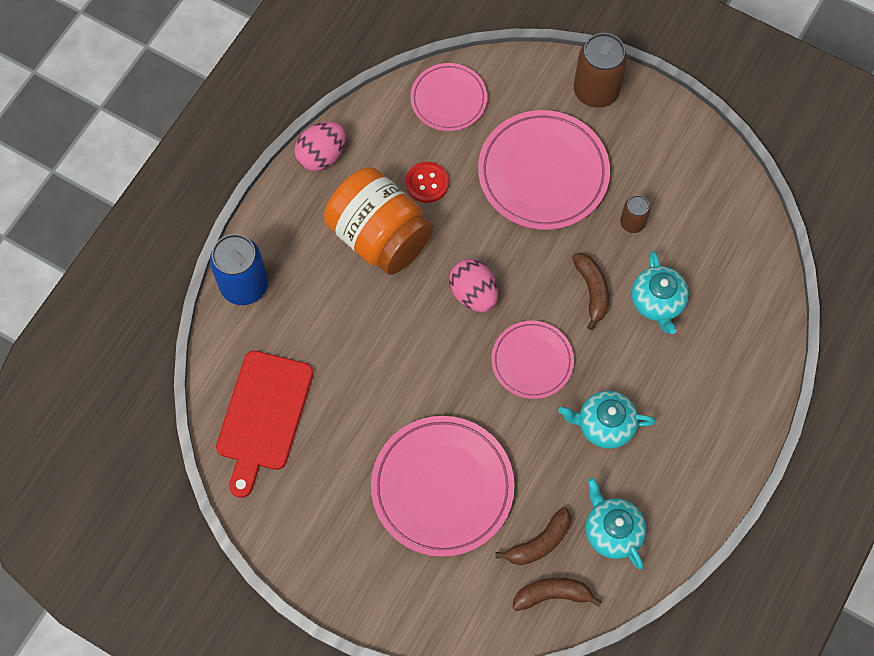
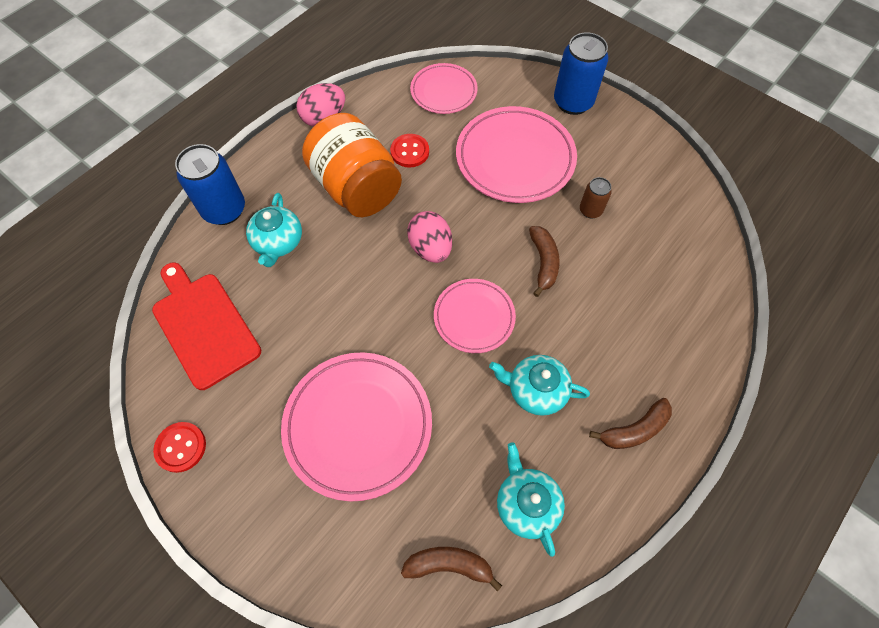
camera: 10 degrees right, 5 degrees down
(263, 415) = (204, 326): red cutting board -> red cutting board turned 120 degrees clockwise
(279, 536) = (181, 447): none -> red button
(539, 542) = (446, 503): brown banana -> brown banana (634, 430)
(595, 91) = (573, 102): brown can -> blue can
(657, 302) = (605, 282): turquoise teapot -> turquoise teapot (278, 243)

